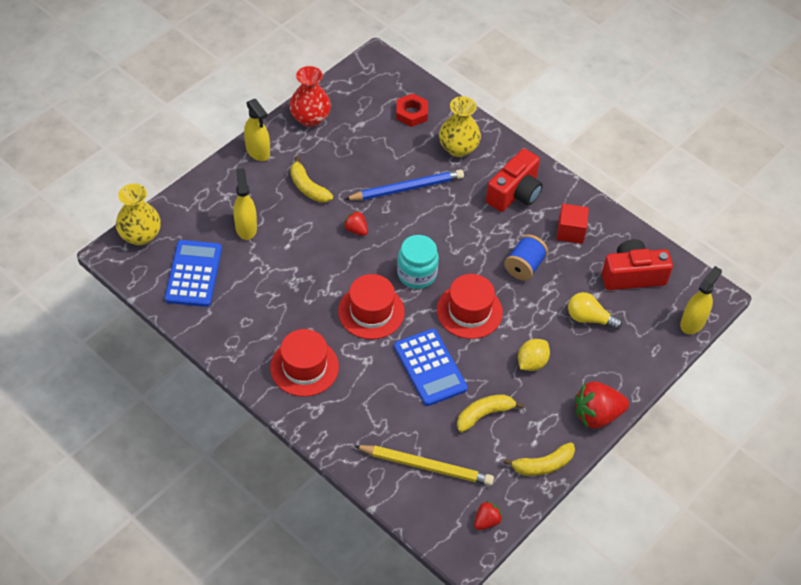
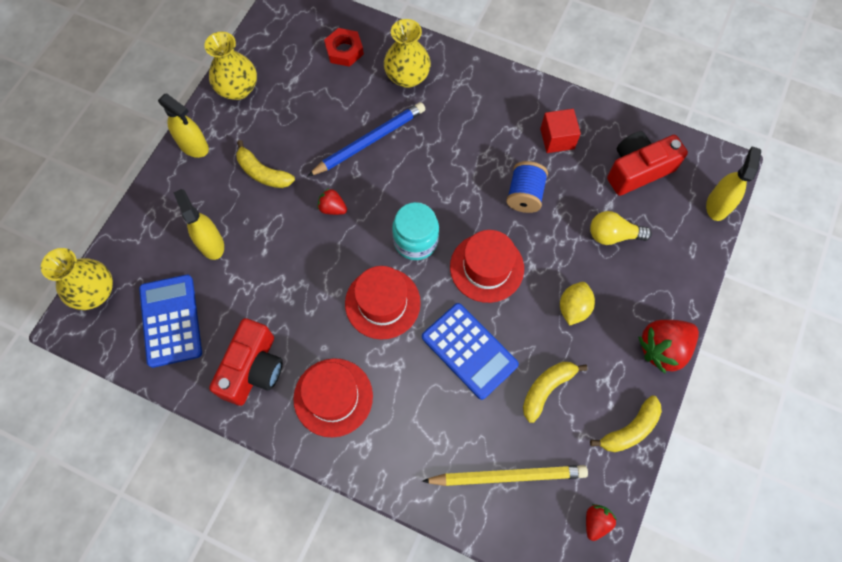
camera: 15 degrees left, 15 degrees up
(310, 118) = (238, 89): red vase -> yellow vase
(515, 193) = (484, 111): red camera -> red camera (253, 369)

